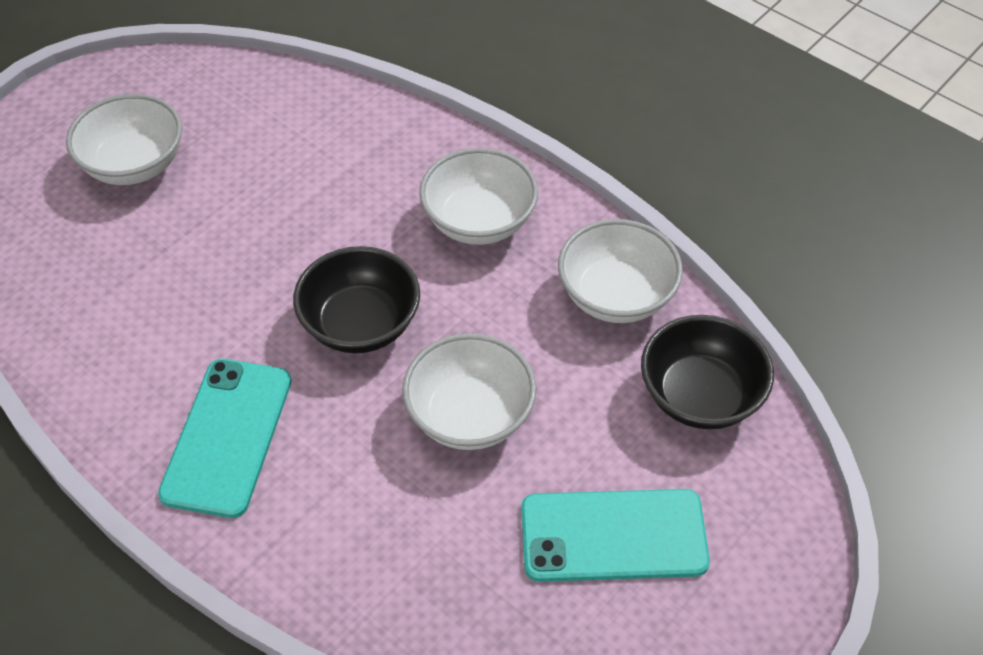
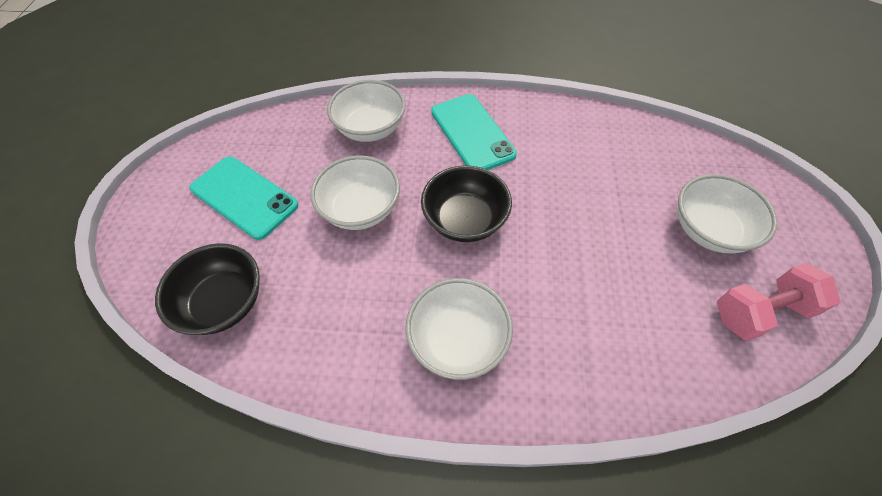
camera: 145 degrees right, 5 degrees up
(196, 92) = (760, 312): none -> pink dumbbell
(613, 535) = (244, 197): turquoise phone -> turquoise phone turned 75 degrees clockwise
(616, 296) = (319, 342): white bowl -> white bowl (370, 129)

